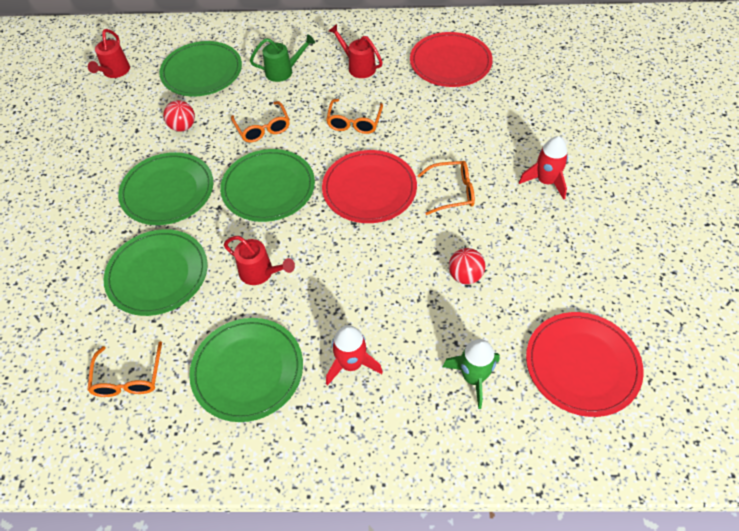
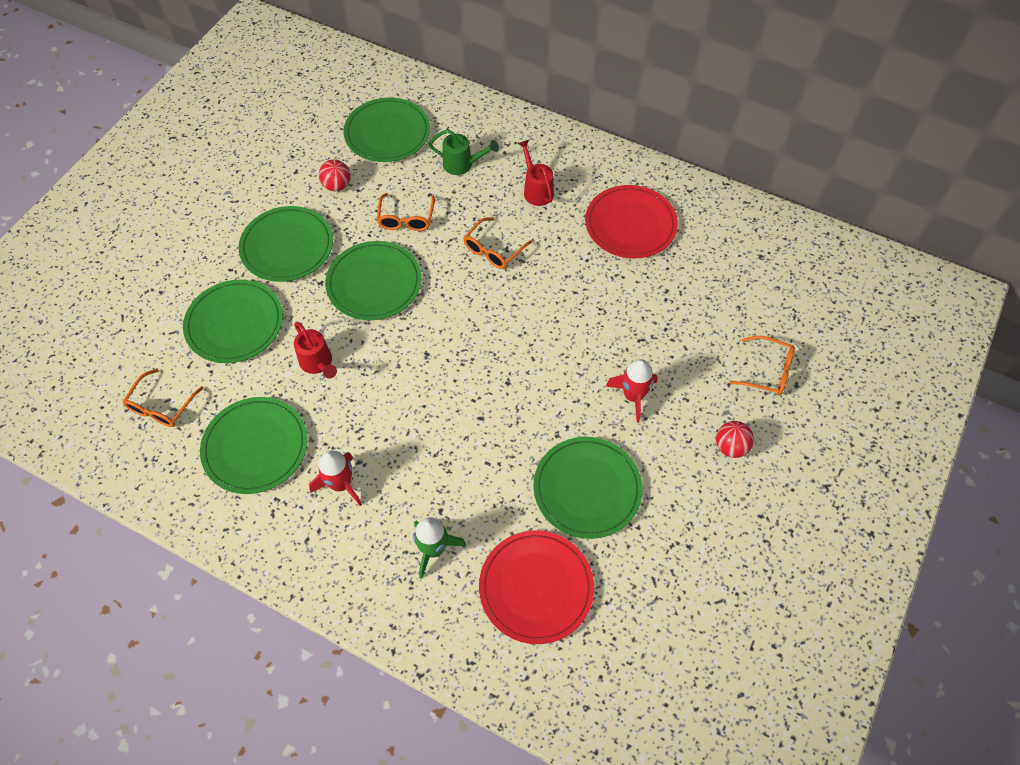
camera: 25 degrees right, 5 degrees up
(114, 72) = (310, 100): red watering can -> none
(369, 189) = (462, 326): red plate -> none
(452, 192) = (536, 365): orange glasses -> orange glasses (768, 371)
(465, 276) = (491, 453): red ball -> red ball (730, 447)
(563, 266) = (587, 489): none -> green plate

